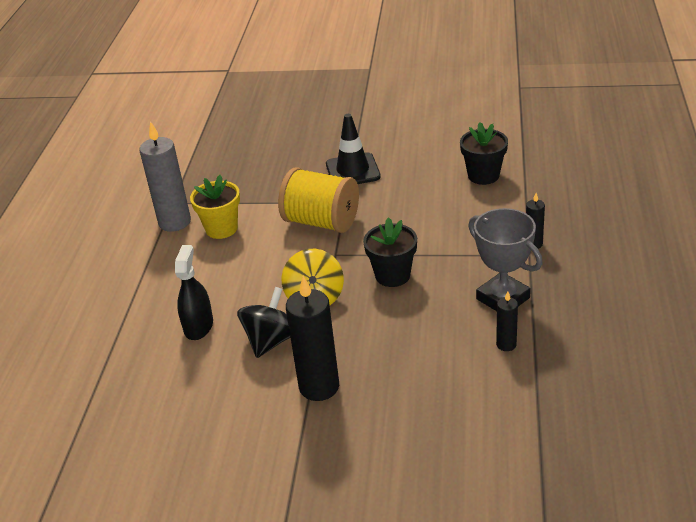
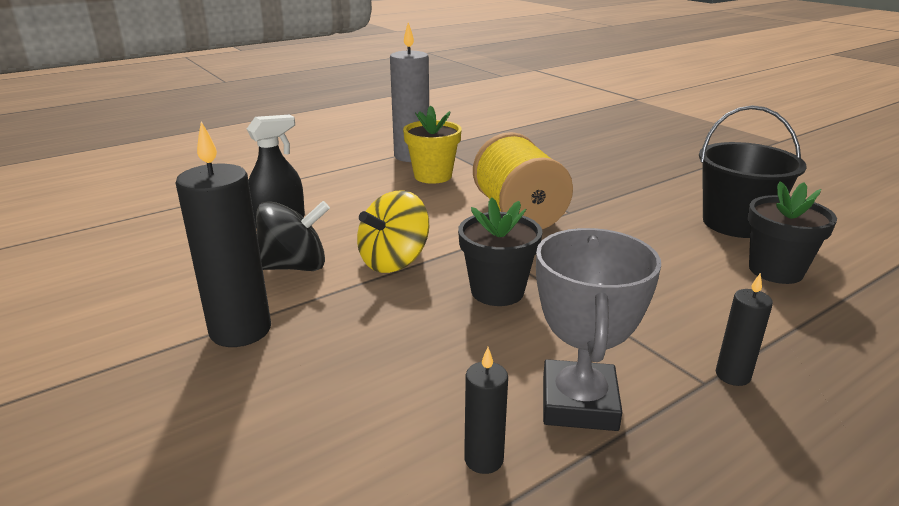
camera: 45 degrees right, 10 degrees down
(353, 170) = (623, 195): black traffic cone -> none
(431, 155) = (736, 223): none -> black bucket

